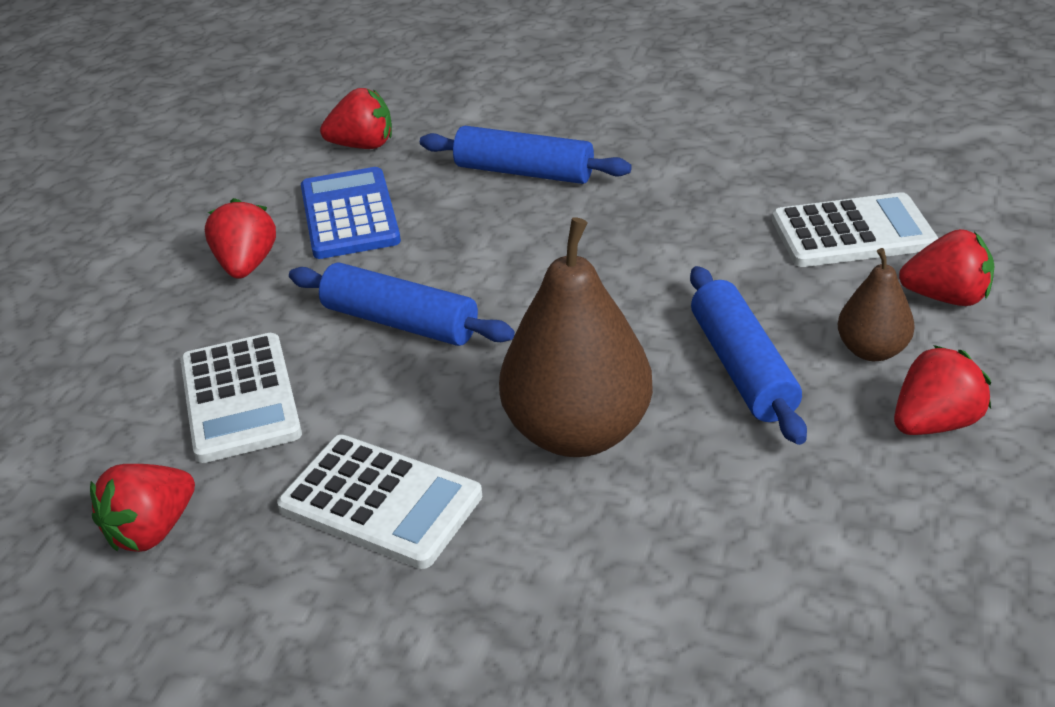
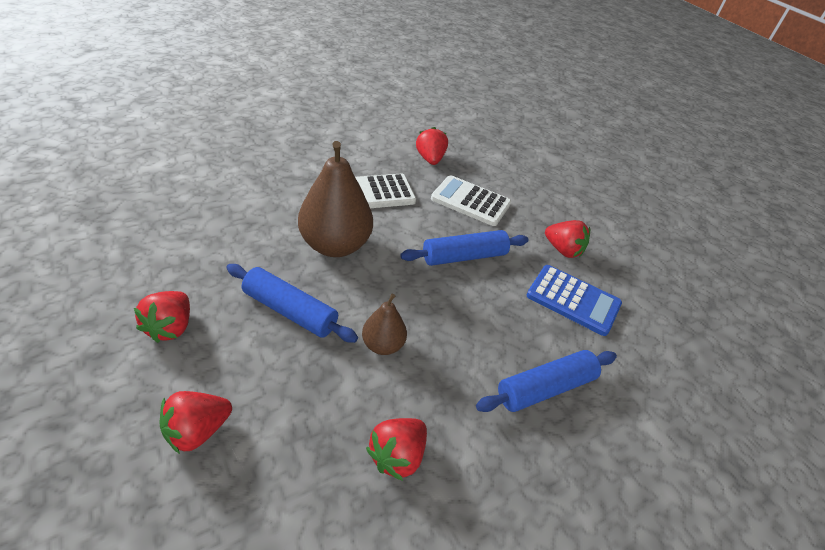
camera: 125 degrees right, 5 degrees up
(363, 145) = (649, 353): red strawberry -> red strawberry (397, 456)
(852, 233) = (295, 462): white calculator -> none
(871, 350) = (227, 358): brown pear -> brown pear (383, 345)

